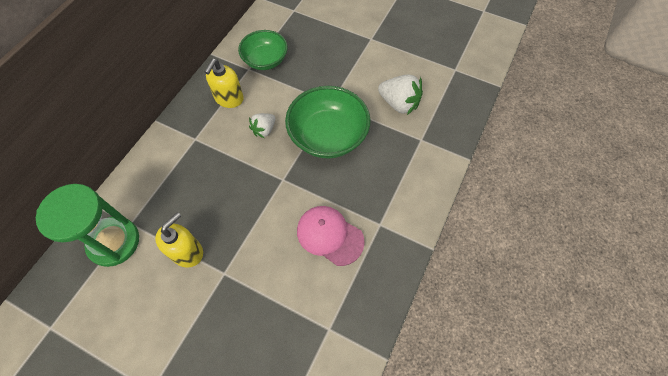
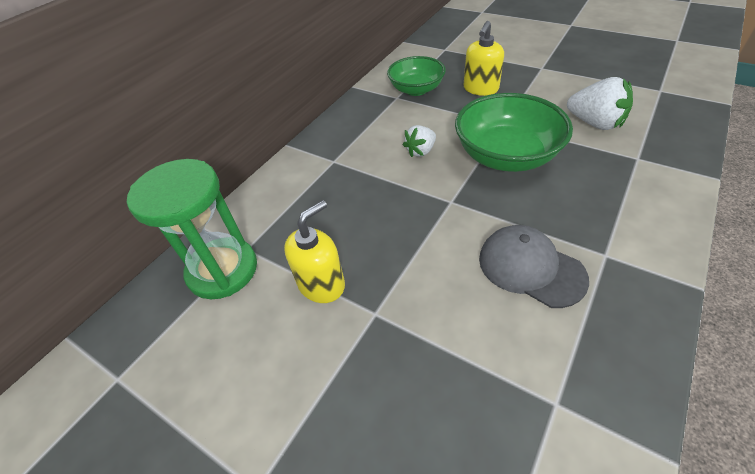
camera: 10 degrees right, 15 degrees down
(229, 98) = (374, 123): yellow soap dispenser -> yellow soap dispenser (480, 89)
(329, 235) = (530, 268): pink cap -> grey cap

